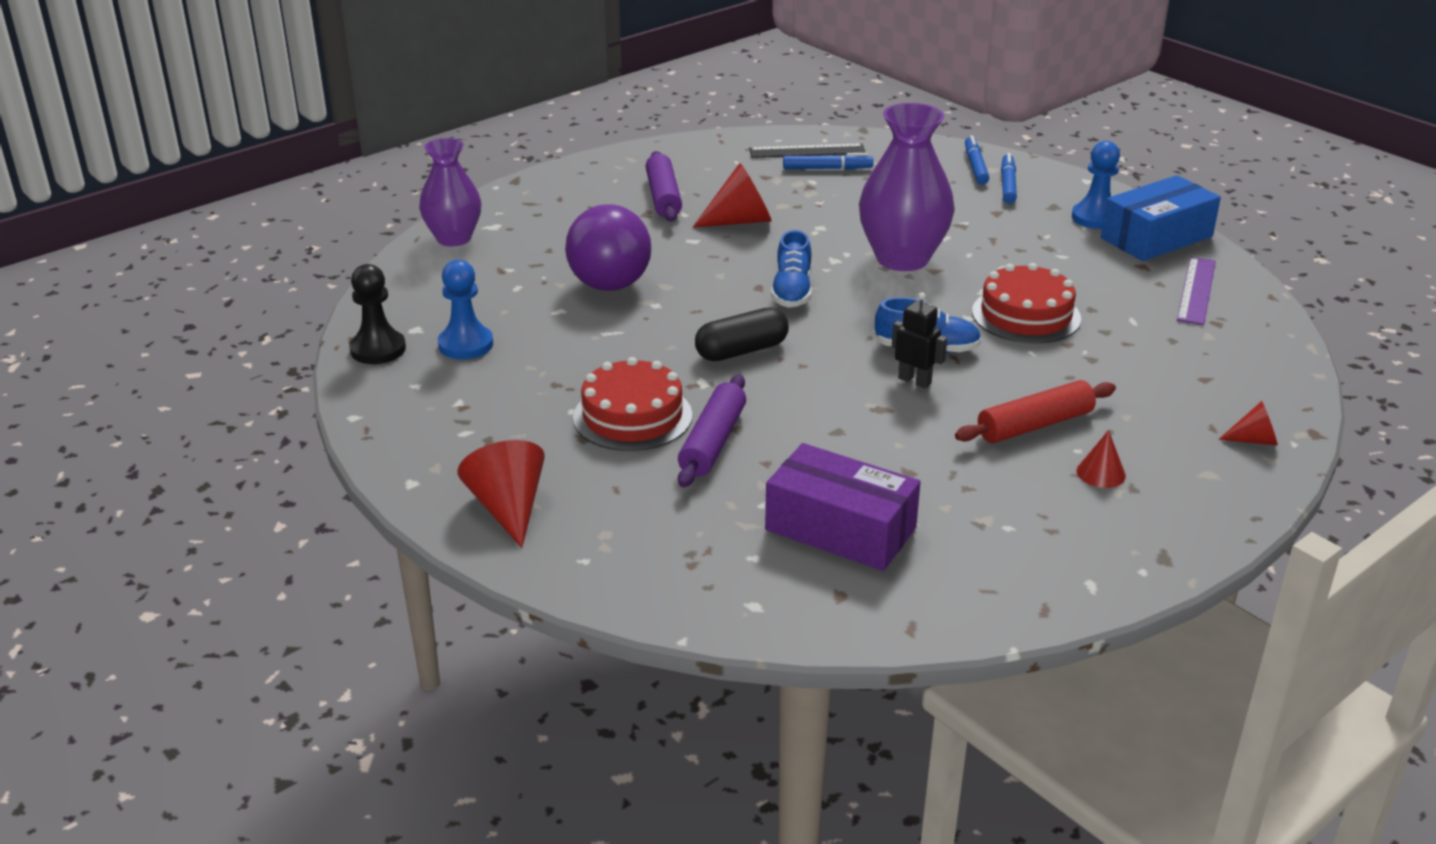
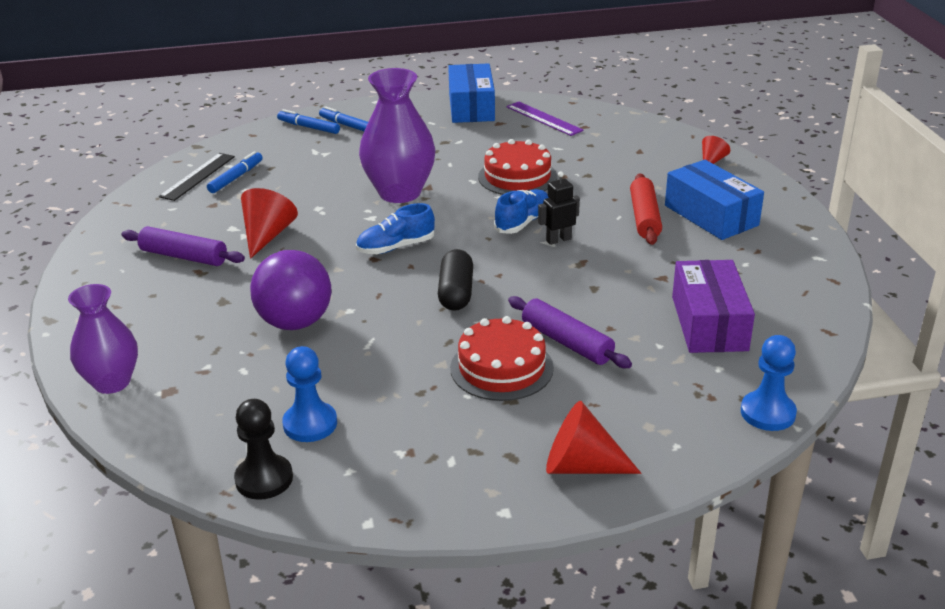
camera: 60 degrees left, 0 degrees up
(792, 291) = (396, 247): blue shoe -> blue shoe turned 120 degrees clockwise
(840, 529) = (709, 323): purple box -> purple box turned 60 degrees counterclockwise
(1095, 218) = (426, 115): blue pawn -> blue pawn (767, 413)
(1101, 473) = (711, 215): red cone -> blue box

